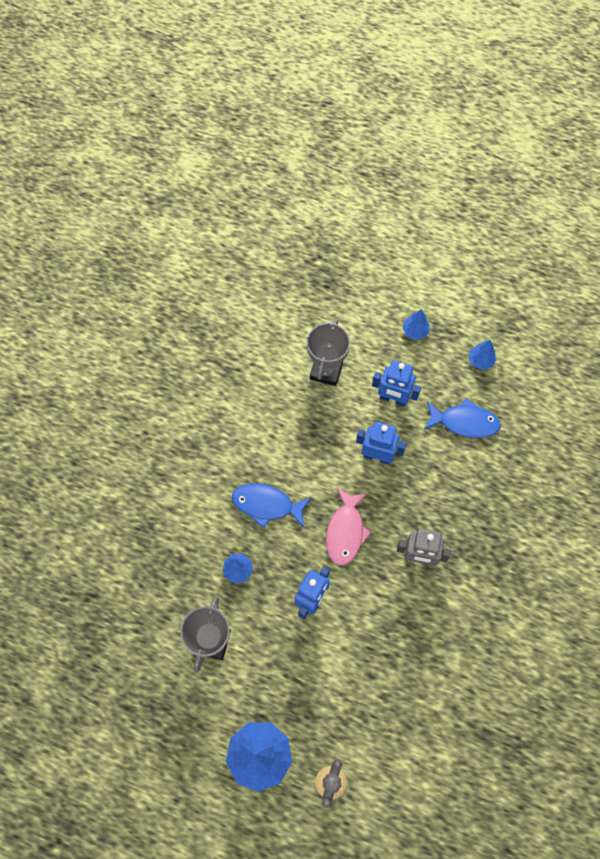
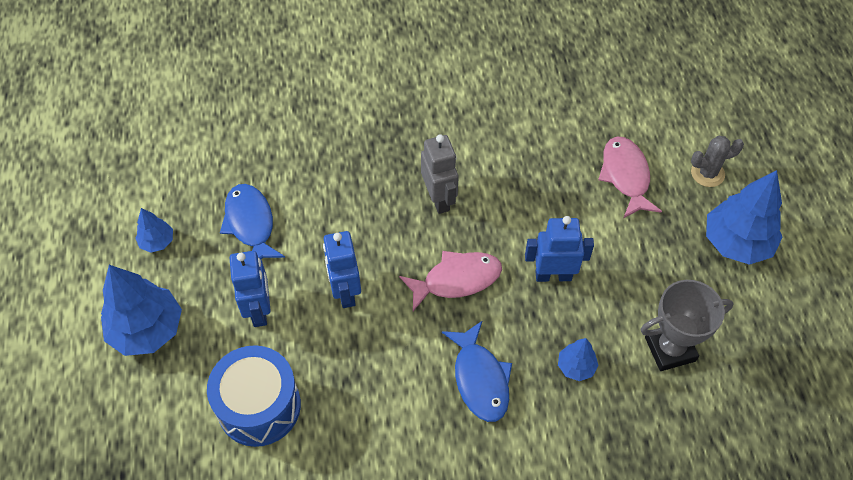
camera: 120 degrees left, 10 degrees down
(326, 371) = (259, 406): grey trophy -> blue drum
(364, 712) = (625, 176): none -> pink fish
(415, 331) = (147, 330): blue tree -> blue tree, size x2.00

